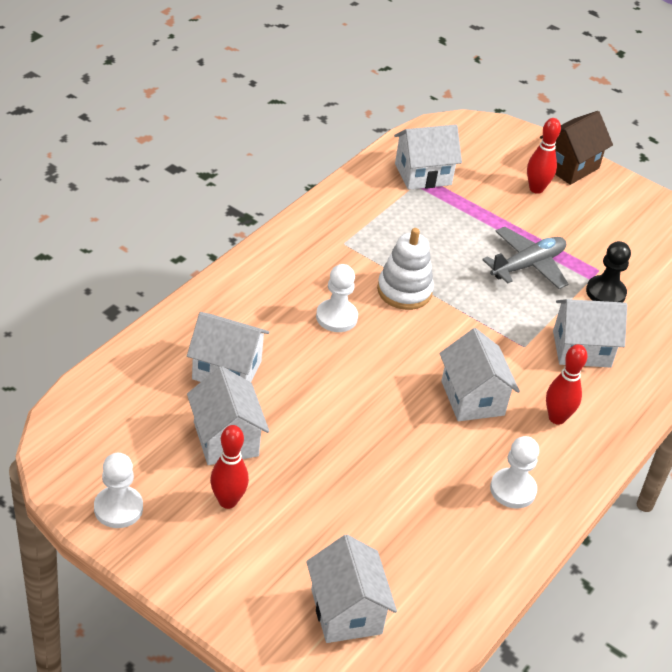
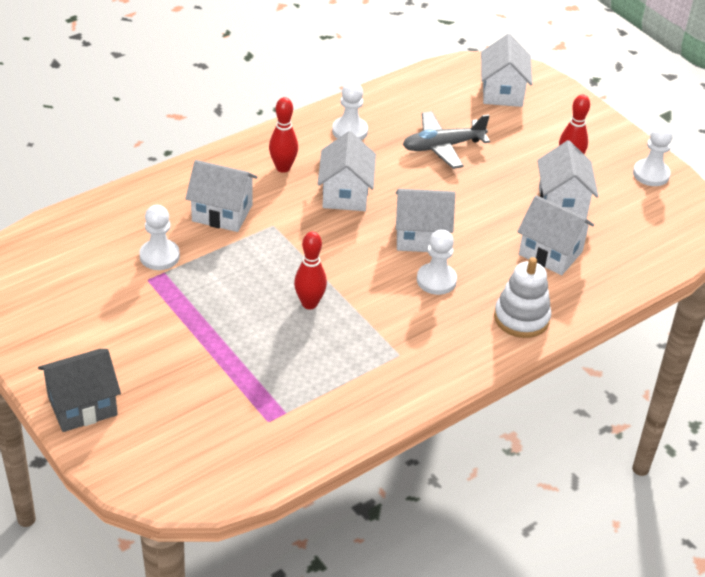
camera: 160 degrees left, 0 degrees up
(404, 291) = (359, 293): white stacking toy -> white stacking toy (521, 318)
(423, 174) = (269, 425): white house -> white house (421, 237)
(527, 265) = (219, 296): grey plane -> grey plane (443, 146)
(536, 189) = (146, 382): red bowling pin -> red bowling pin (309, 303)
(569, 166) = (82, 406): brown house -> grey house
(605, 293) = (159, 256): black pawn -> white pawn

